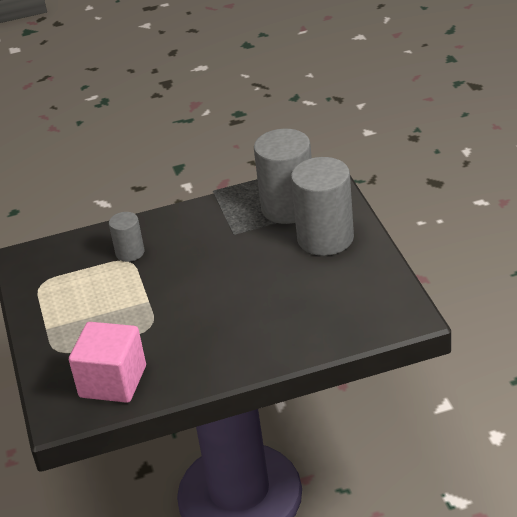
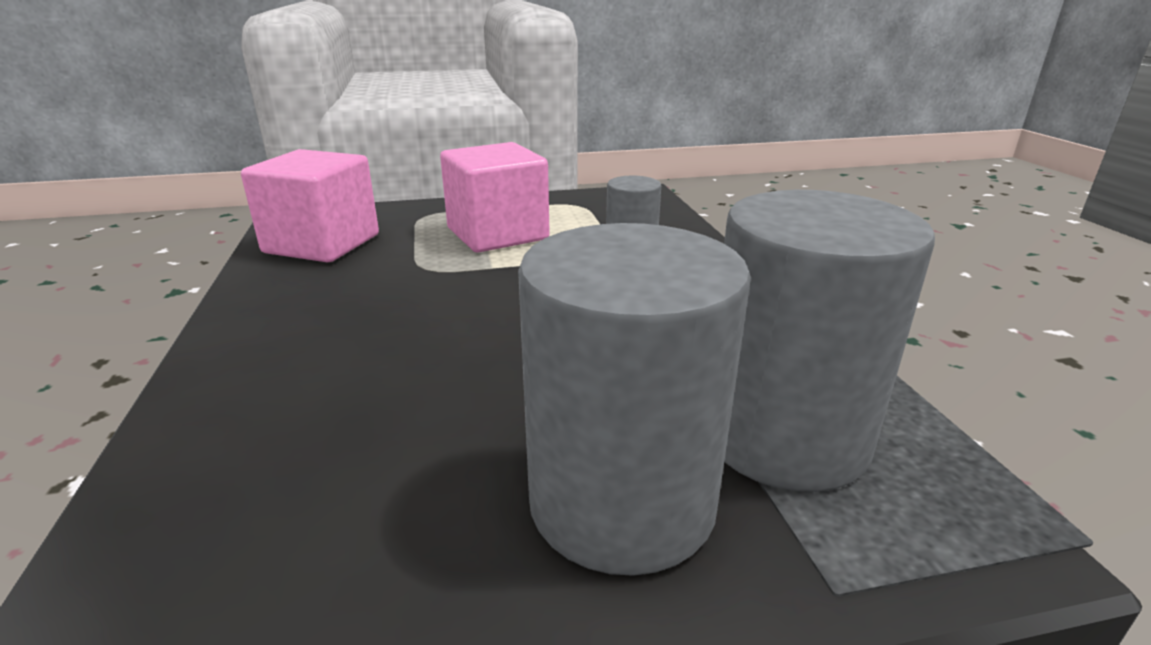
camera: 90 degrees right, 10 degrees down
(97, 308) = (497, 234): none -> pink cube

